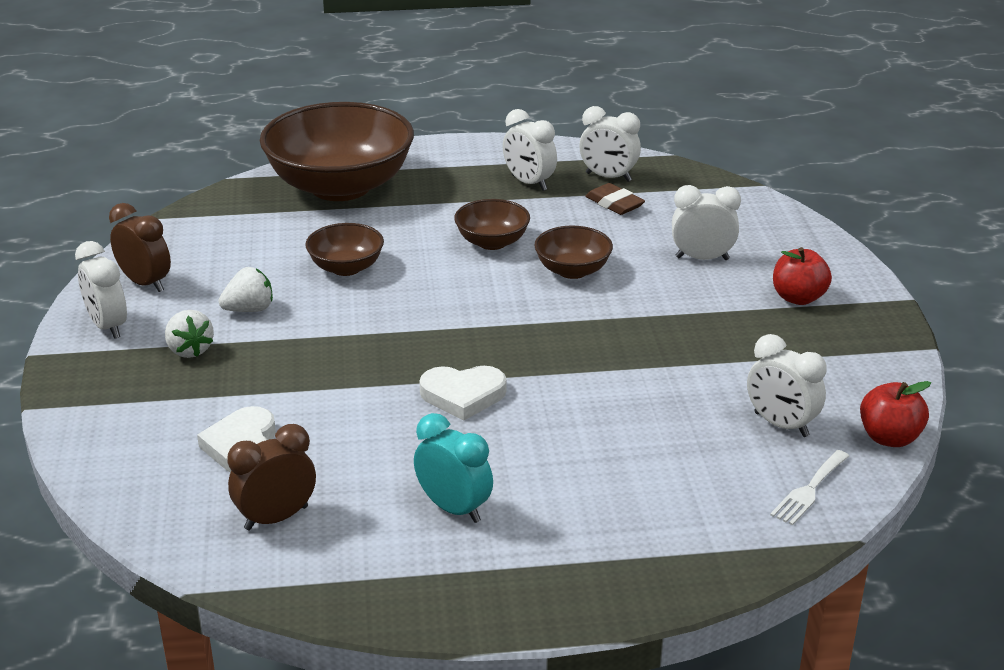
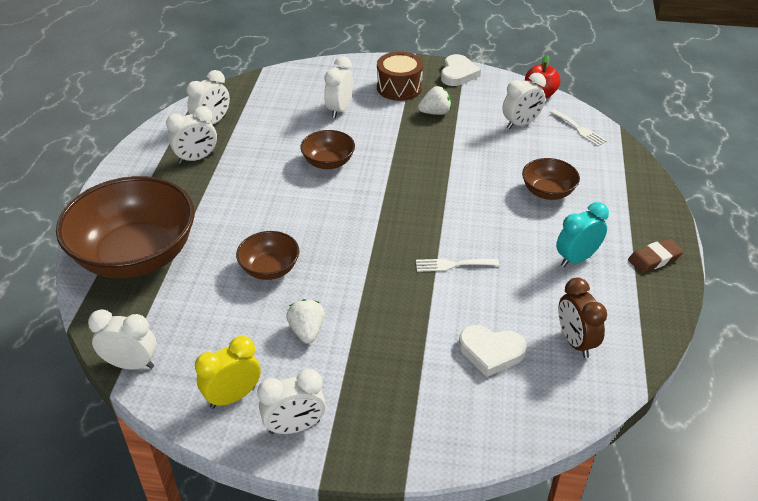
camera: 75 degrees left, 10 degrees up
(145, 283) = (233, 396): brown clock -> yellow clock
(181, 220) = (131, 364): none -> white clock
(189, 350) = (353, 373): white strawberry -> white strawberry (435, 112)
(400, 397) = (452, 265): none -> white fork
(463, 395) = (459, 236): white heart -> white heart (458, 74)
(492, 242) = (272, 190): brown bowl -> brown bowl (547, 192)
(614, 203) = (250, 128): brown eraser -> brown eraser (654, 259)
(798, 298) = (399, 88): red apple -> brown drum

